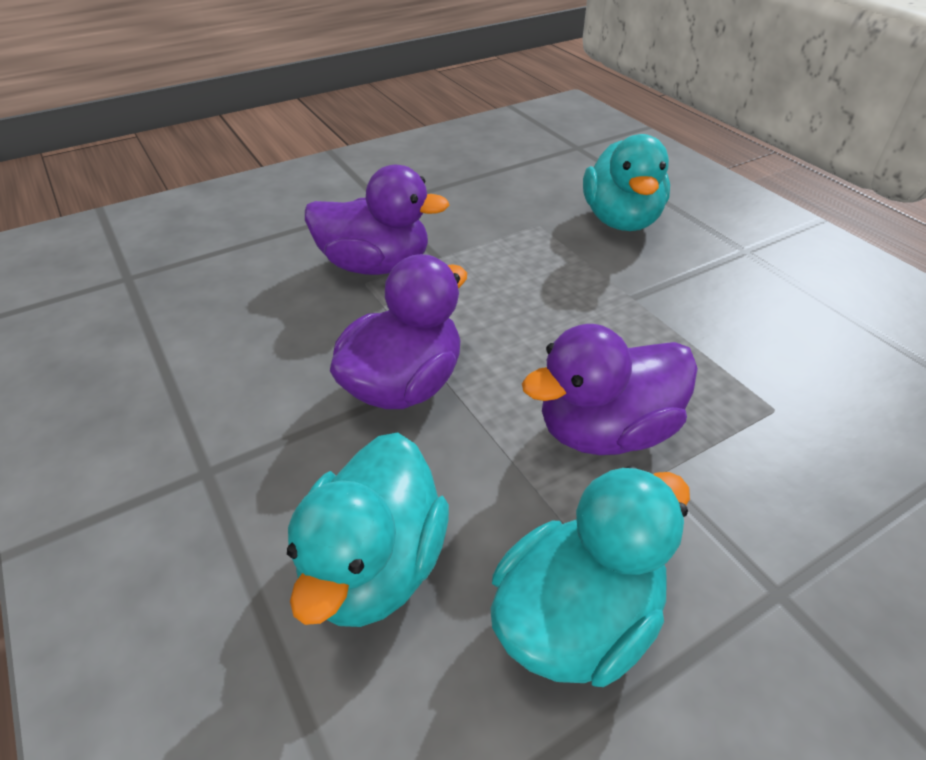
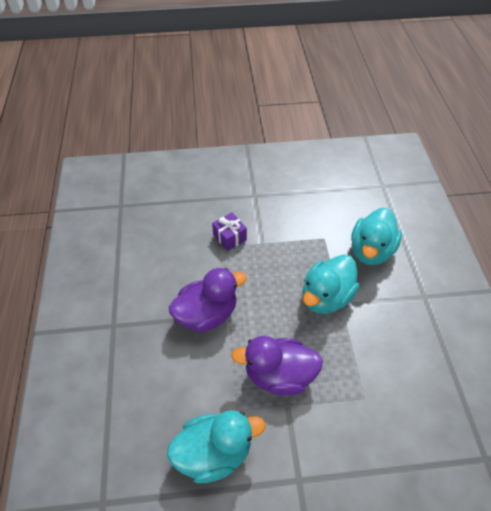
camera: 25 degrees right, 10 degrees up
(374, 566) = (154, 396): turquoise duck -> turquoise duck (326, 297)
(375, 265) = (229, 237): purple duck -> purple gift

